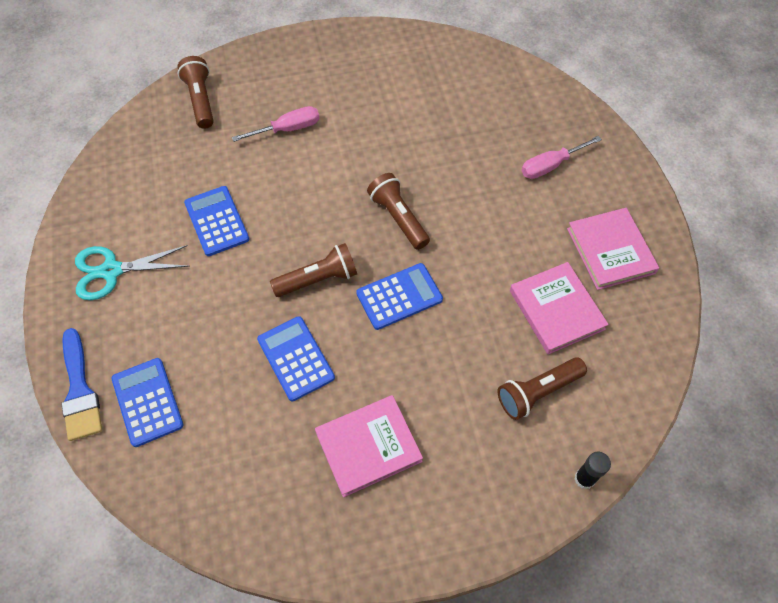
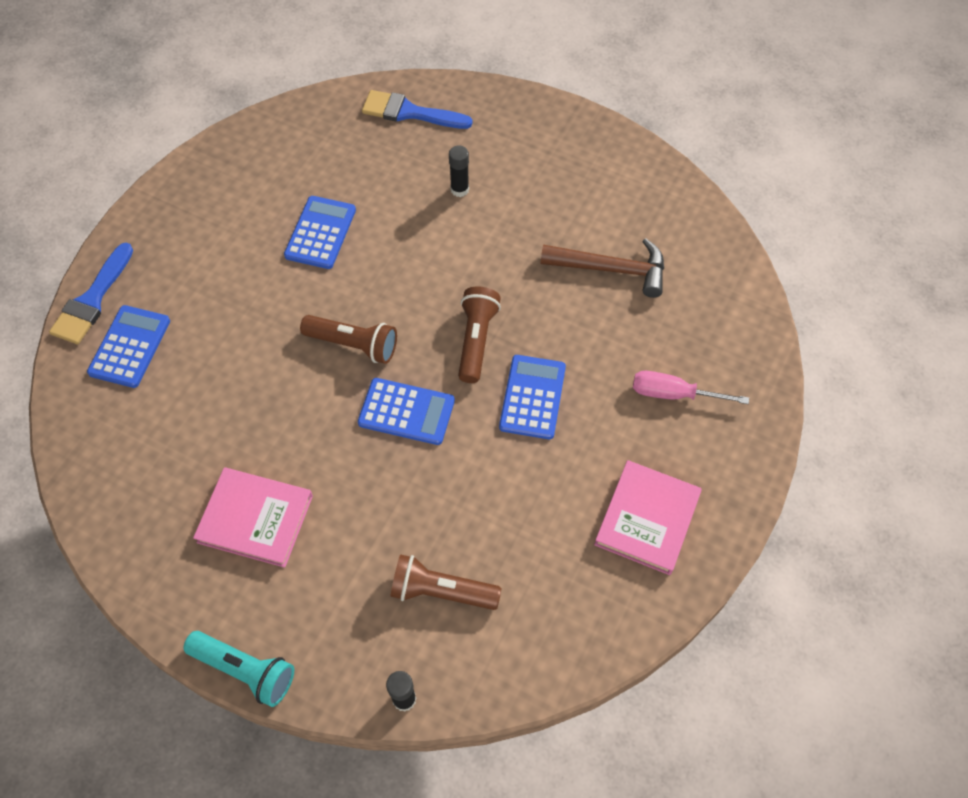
camera: 40 degrees right, 0 degrees up
(111, 271) = (202, 218): turquoise scissors -> none
(200, 100) = (409, 112): brown flashlight -> blue brush
(288, 129) = (459, 189): pink screwdriver -> black glue stick
(295, 358) = (270, 399): blue calculator -> blue calculator (532, 397)
(439, 115) = (612, 269): none -> brown hammer
(466, 552) = (245, 670): none -> turquoise flashlight
(556, 310) = (535, 533): pink book -> none

